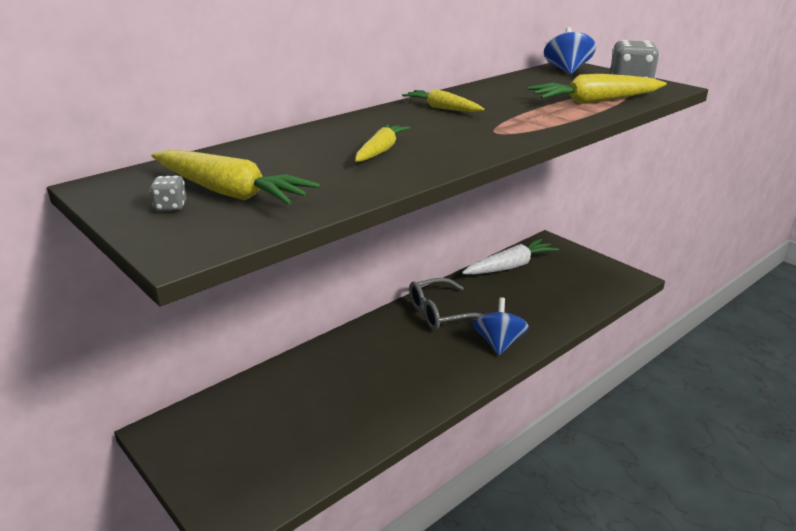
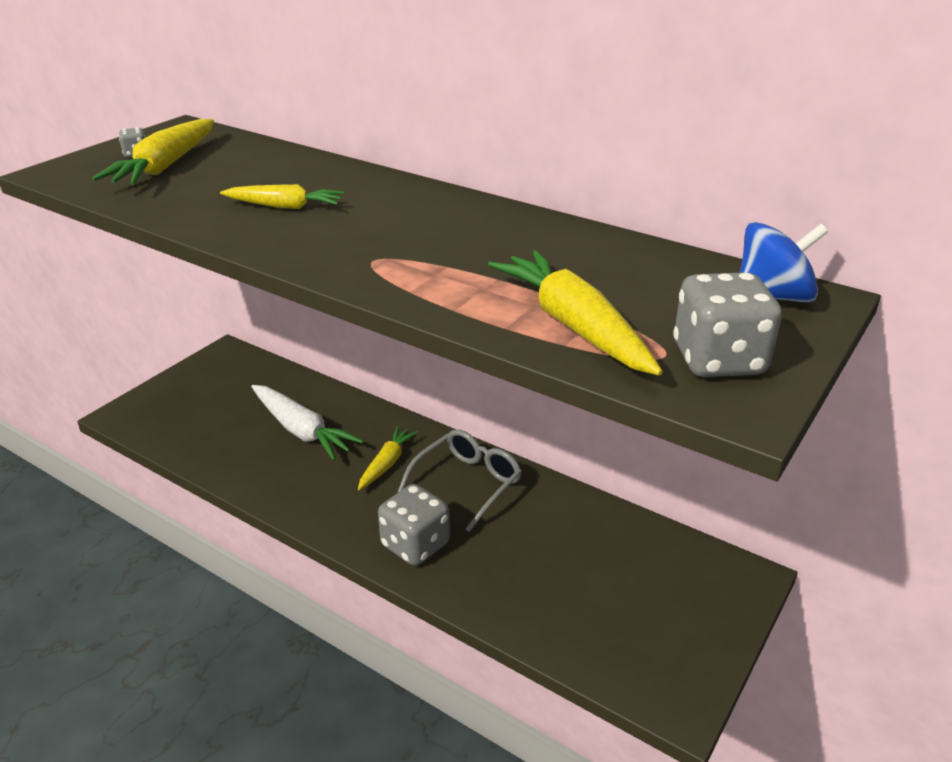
camera: 75 degrees right, 5 degrees up
(440, 313) = (467, 483): grey glasses -> grey glasses turned 75 degrees clockwise
(442, 108) = (463, 221): yellow carrot -> yellow carrot (386, 463)
(499, 343) = (415, 545): blue spinning top -> grey dice
(510, 266) = (630, 537): white carrot -> white carrot (301, 430)

